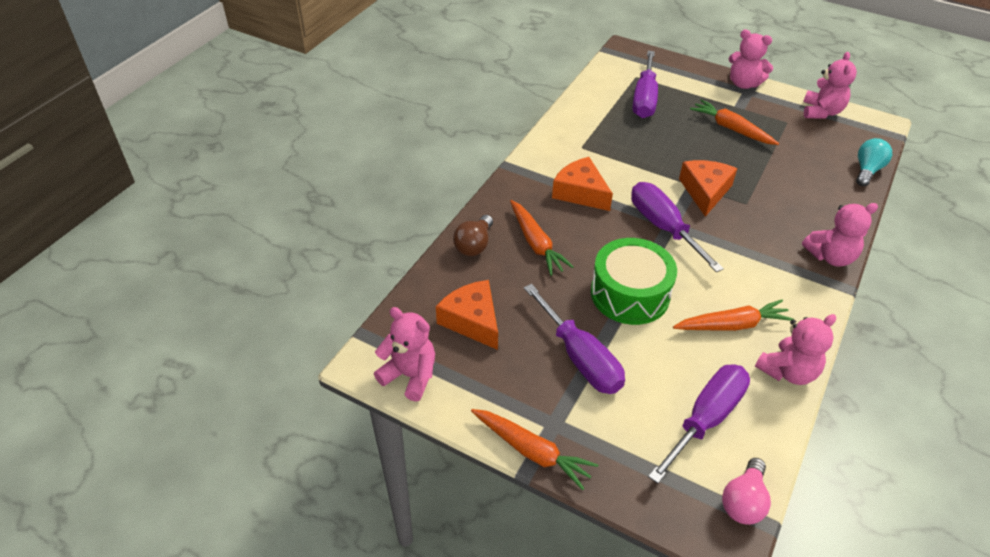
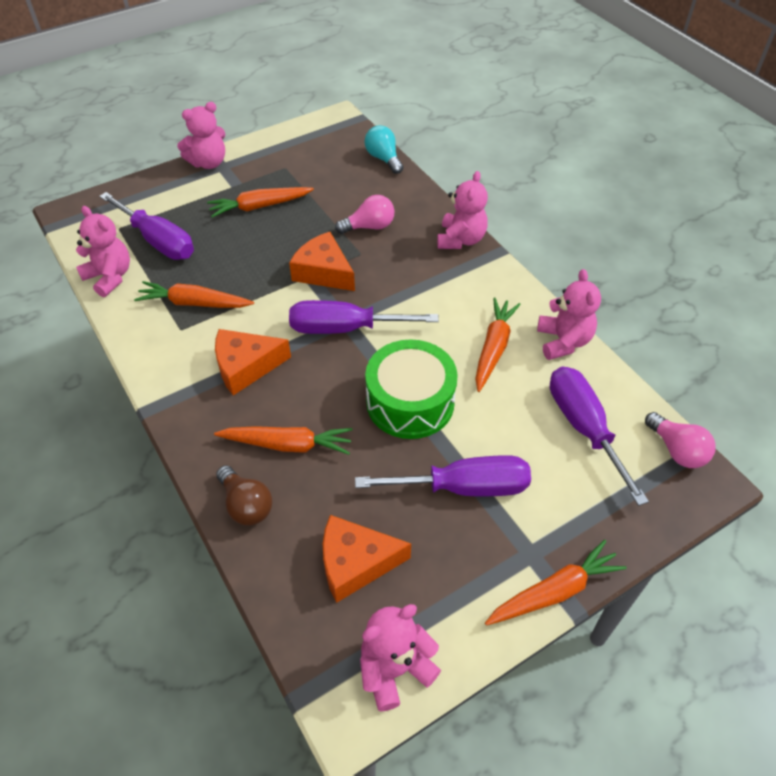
camera: 60 degrees left, 5 degrees up
(609, 142) = (194, 303): none -> orange carrot
(780, 195) = (369, 227): none -> pink light bulb
(821, 112) = (292, 140): pink teddy bear -> pink teddy bear (110, 277)

